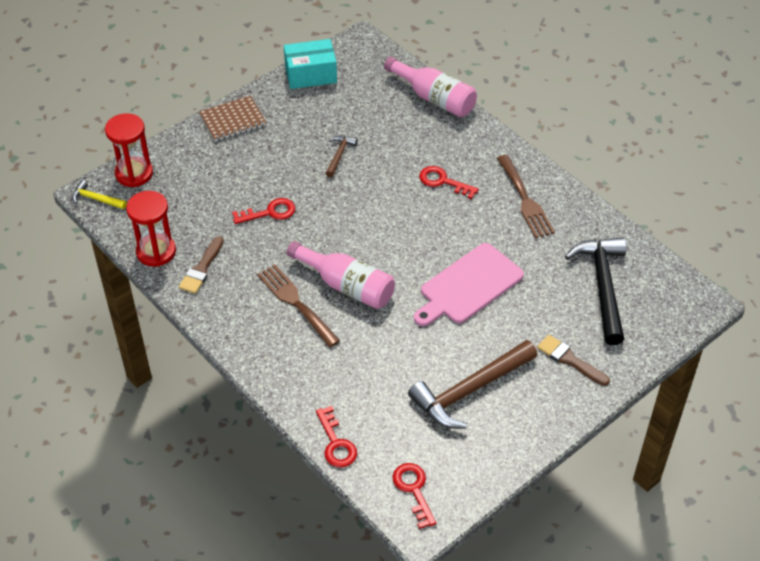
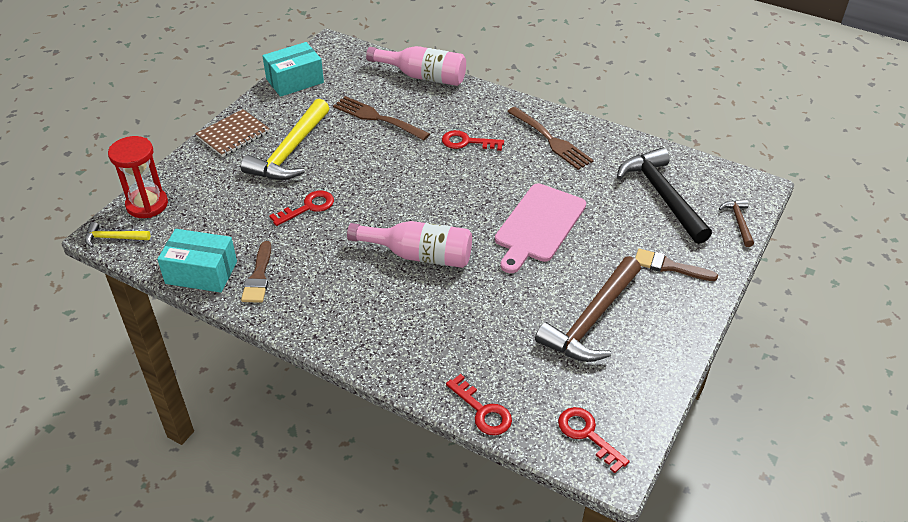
camera: 20 degrees left, 5 degrees down
(156, 252) = (201, 272): red hourglass -> turquoise box
(276, 150) = (290, 151): none -> yellow hammer
(295, 303) = (374, 284): brown fork -> brown fork (377, 118)
(339, 155) = (355, 142): brown hammer -> brown hammer (738, 222)

